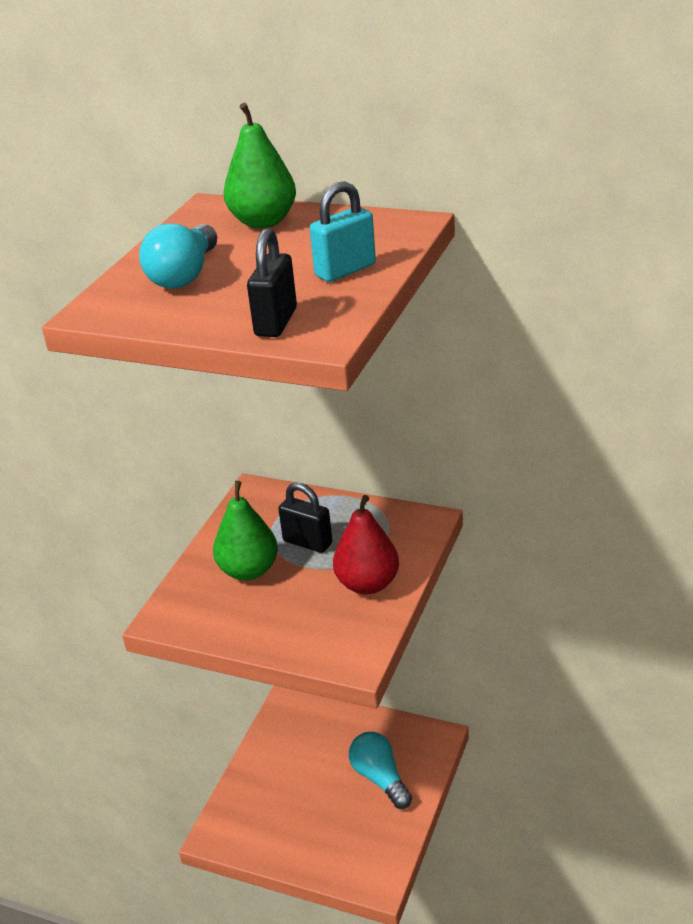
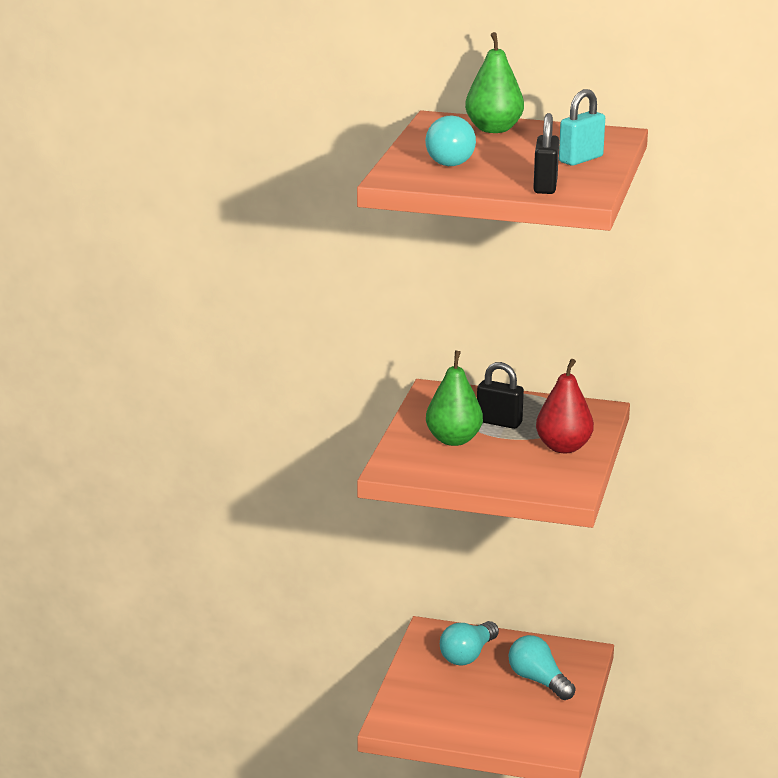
camera: 10 degrees left, 10 degrees down
(316, 739) = (468, 655): none -> turquoise light bulb

